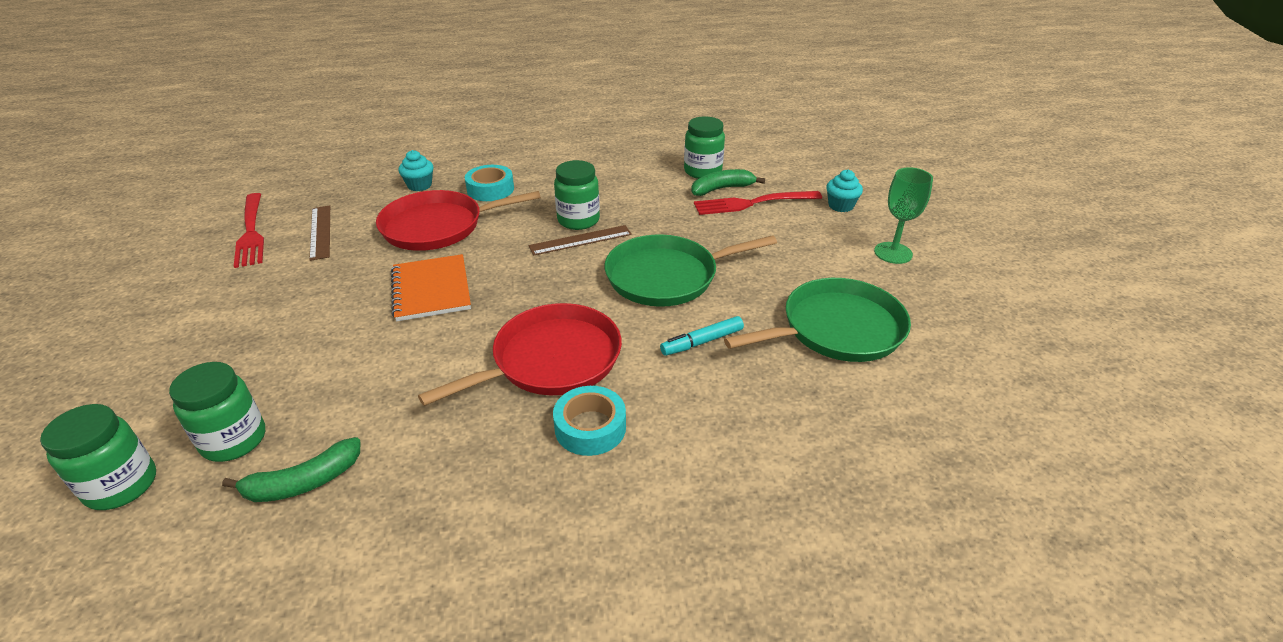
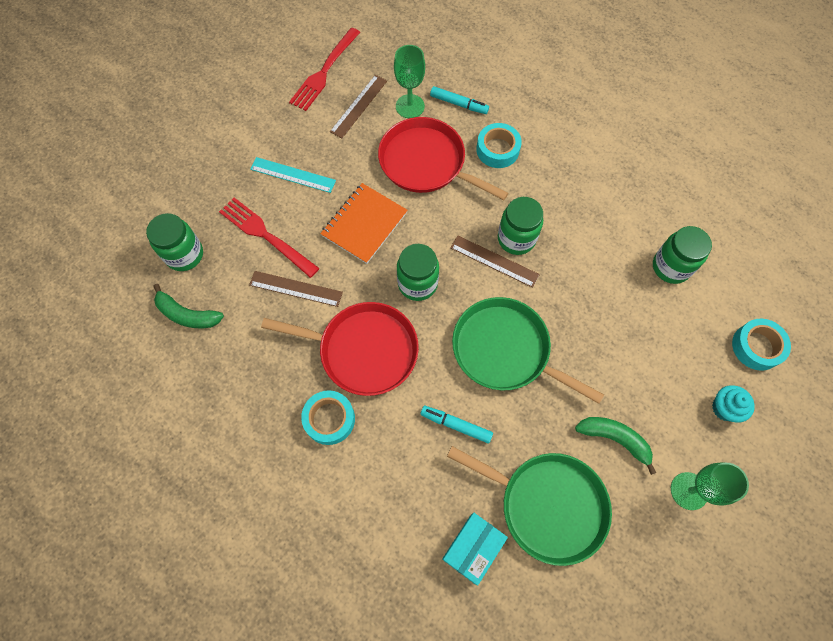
camera: 50 degrees right, 30 degrees up
(121, 485) = (127, 240): green jar -> green jar (417, 283)
(304, 306) = (293, 175): none -> turquoise ruler
(375, 207) = (410, 106): none -> green goblet
(418, 371) = (296, 288): none -> brown ruler
(419, 185) = (458, 104): turquoise cupcake -> turquoise marker
(722, 189) = (658, 301): green banana -> green banana (615, 439)
(753, 203) = (659, 338): red fork -> red fork (266, 235)
(807, 172) = (756, 347): none -> turquoise tape
(837, 398) = (473, 548): none -> turquoise box

